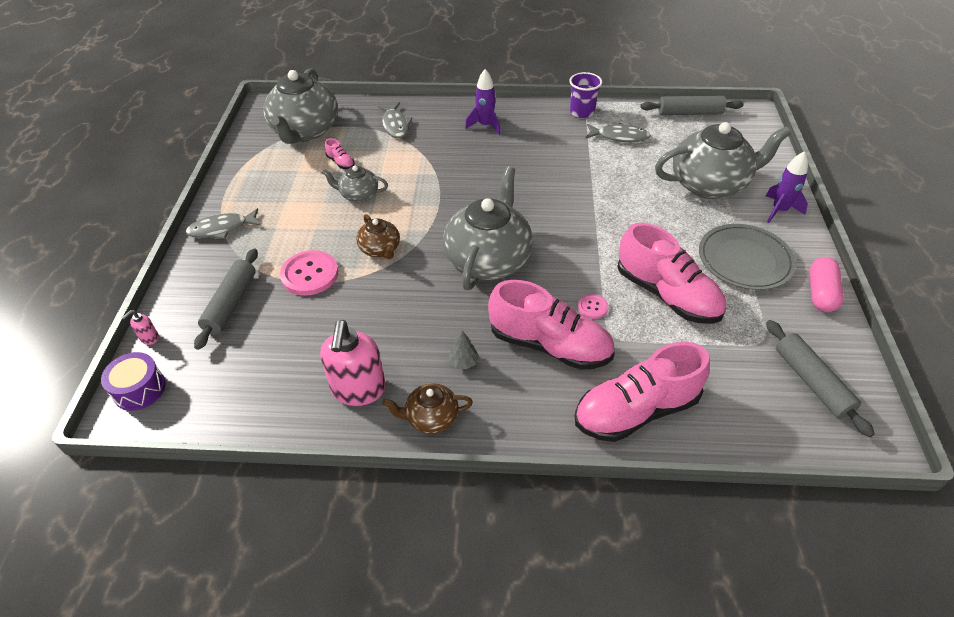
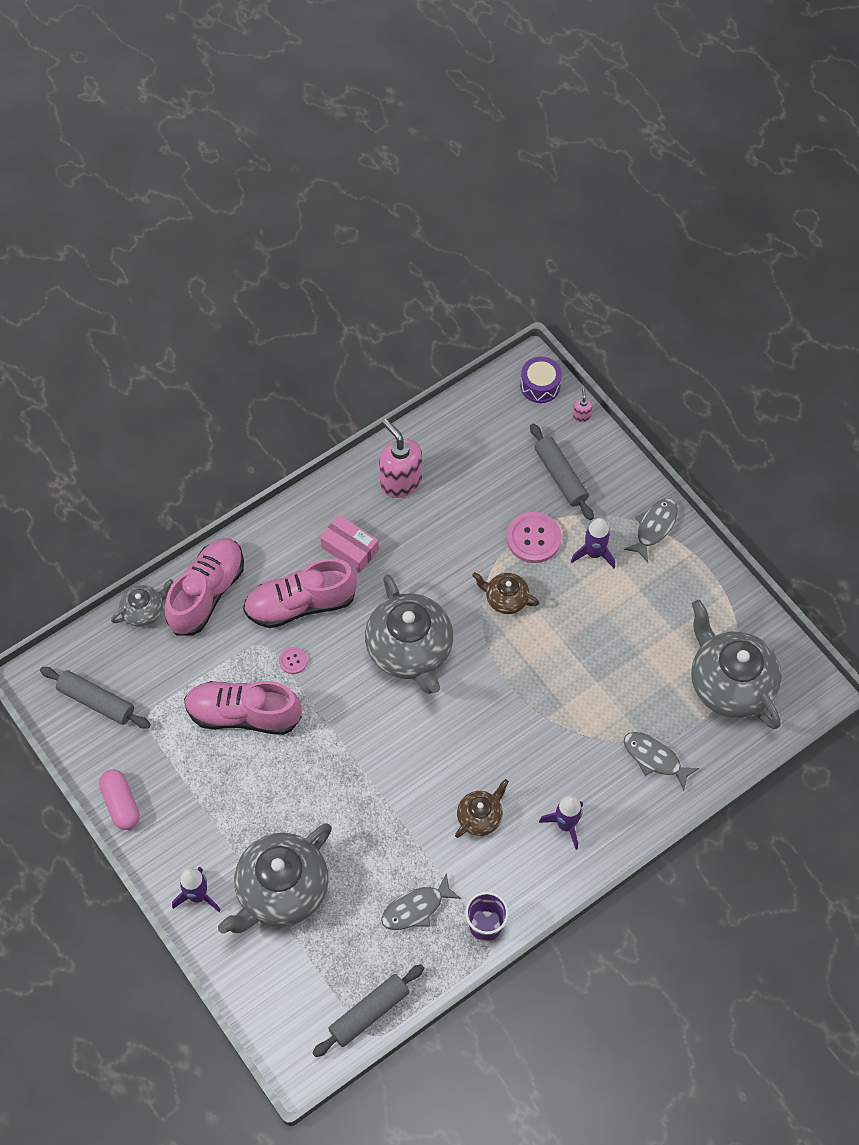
camera: 140 degrees right, 15 degrees up
(283, 239) = (594, 554): none -> purple rocket
(341, 162) = (647, 668): pink shoe -> none
(358, 195) = (586, 642): grey teapot -> grey teapot (144, 611)
(431, 418) = (336, 497): brown teapot -> brown teapot (480, 817)
(463, 362) = (350, 549): grey tree -> pink box
(744, 260) = (200, 801): grey plate -> none

